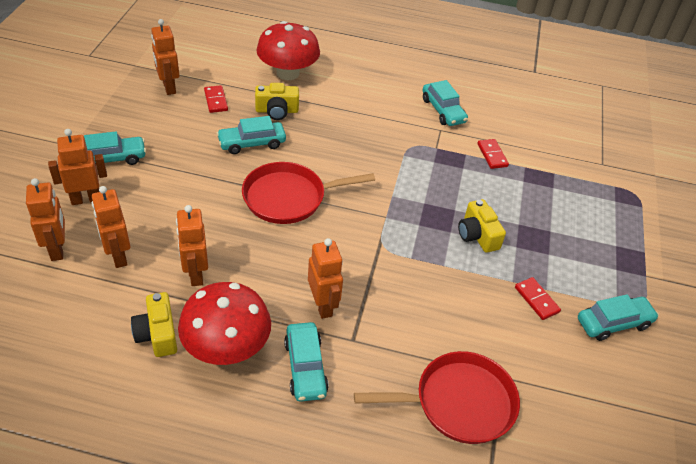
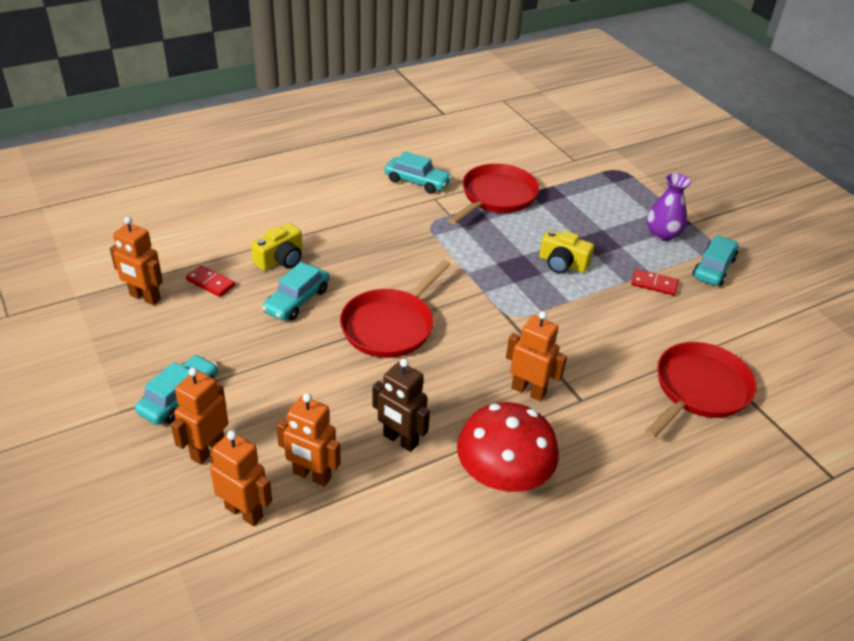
camera: 40 degrees left, 5 degrees down
(157, 334) = (436, 510): yellow camera -> none
(195, 274) = (400, 440): orange robot -> brown robot
(288, 73) = (245, 221): red mushroom -> none
(305, 367) = (577, 445): turquoise car -> none
(492, 155) = (496, 196): red domino -> red pan
(602, 267) = (662, 234): none -> purple vase

